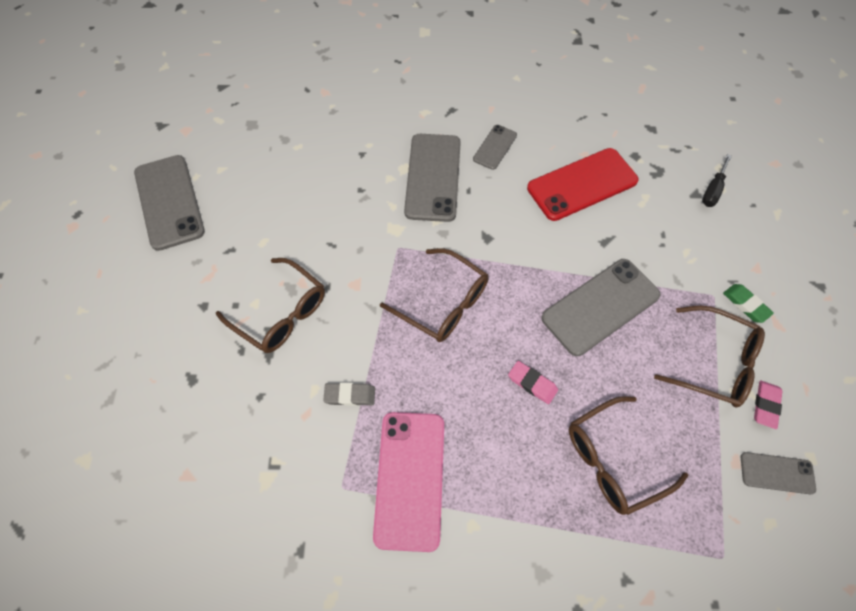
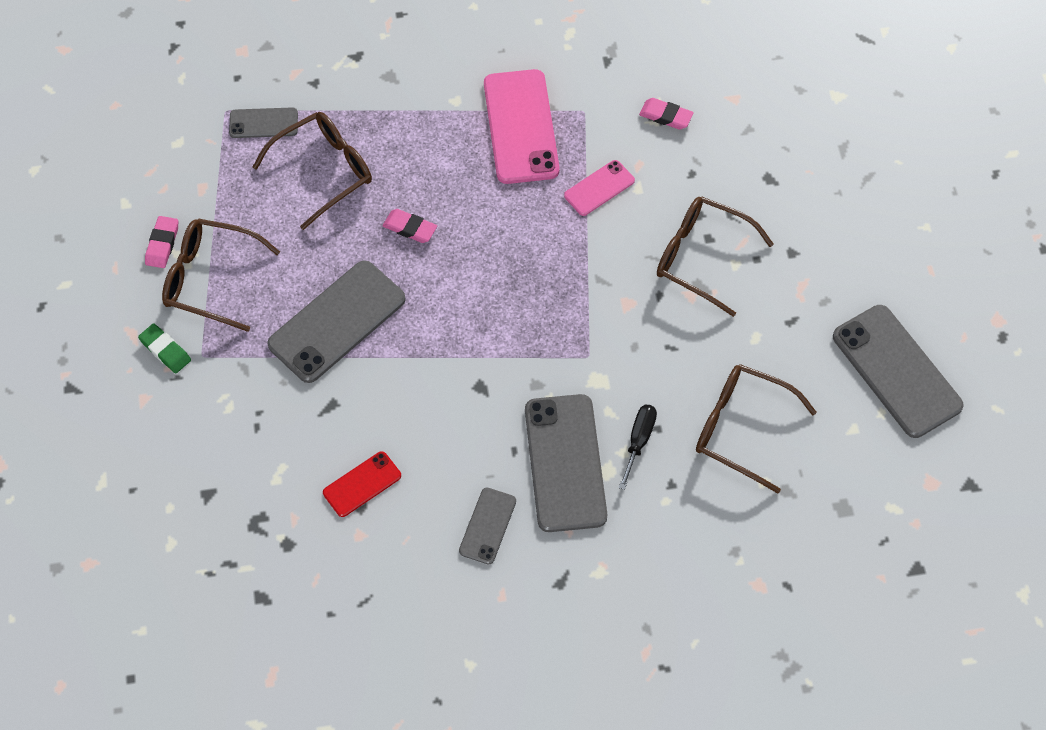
camera: 170 degrees right, 0 degrees up
(262, 466) = (665, 116): none -> pink eraser
(350, 395) = (599, 188): grey eraser -> pink phone
(443, 303) = (520, 297): brown glasses -> brown glasses (741, 428)
(582, 184) = (362, 484): red phone -> red phone, size x0.52
(713, 190) = (184, 504): black screwdriver -> black screwdriver (639, 441)
(777, 473) = (163, 184): grey phone -> grey phone (263, 123)

